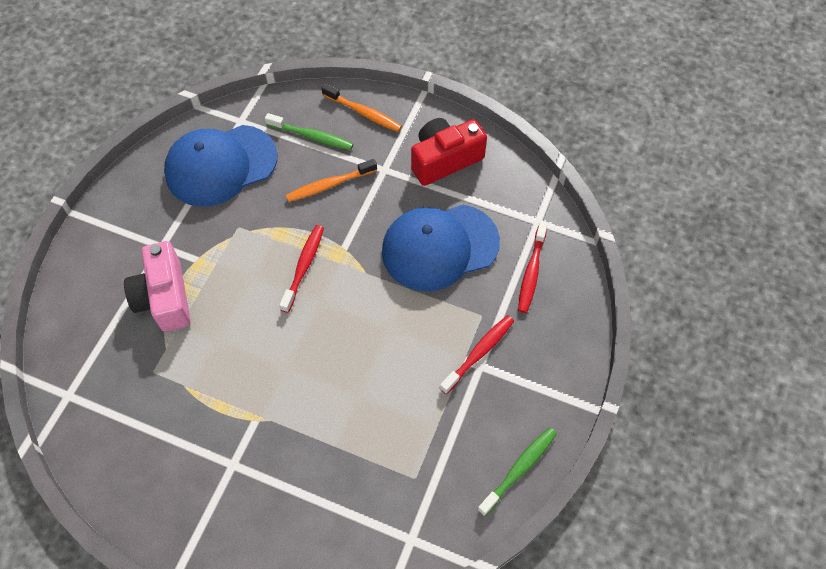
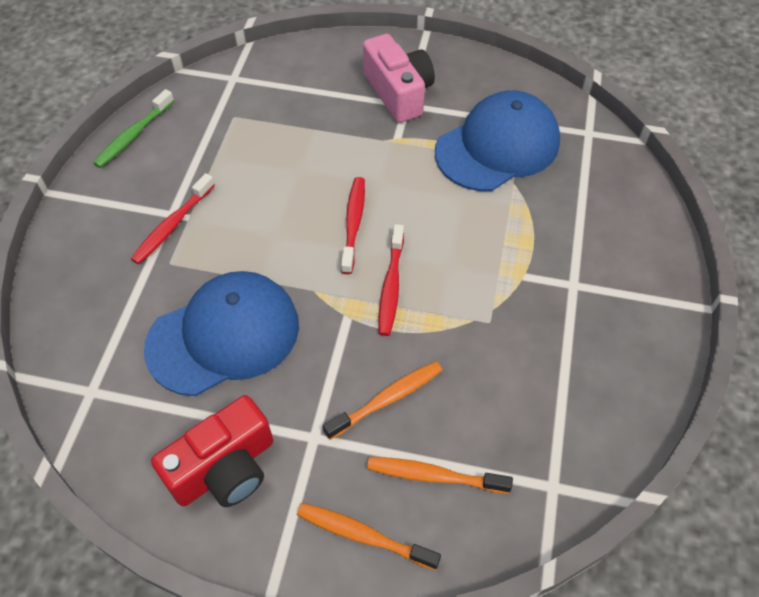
camera: 170 degrees right, 5 degrees down
(165, 297) = (539, 229): pink camera -> pink camera (398, 92)
(221, 165) = (549, 404): blue cap -> blue cap (497, 146)
(312, 136) = (434, 476): green toothbrush -> orange toothbrush
(531, 272) = (105, 322): red toothbrush -> red toothbrush (353, 223)

